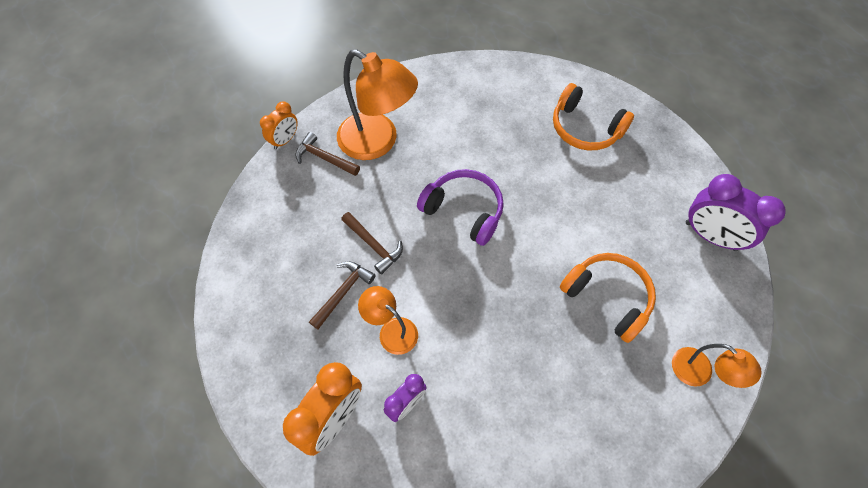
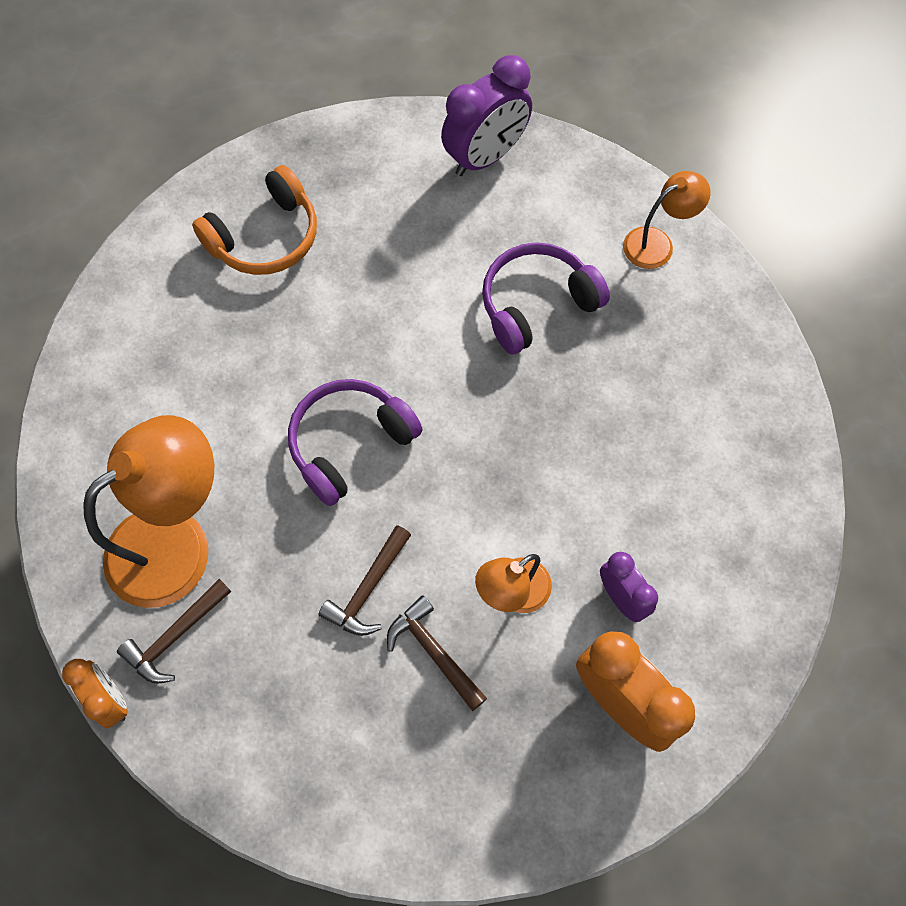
camera: 75 degrees left, 5 degrees up
(374, 245) = (368, 589): brown hammer -> brown hammer turned 150 degrees clockwise
(607, 297) = (537, 304): orange headphones -> purple headphones

